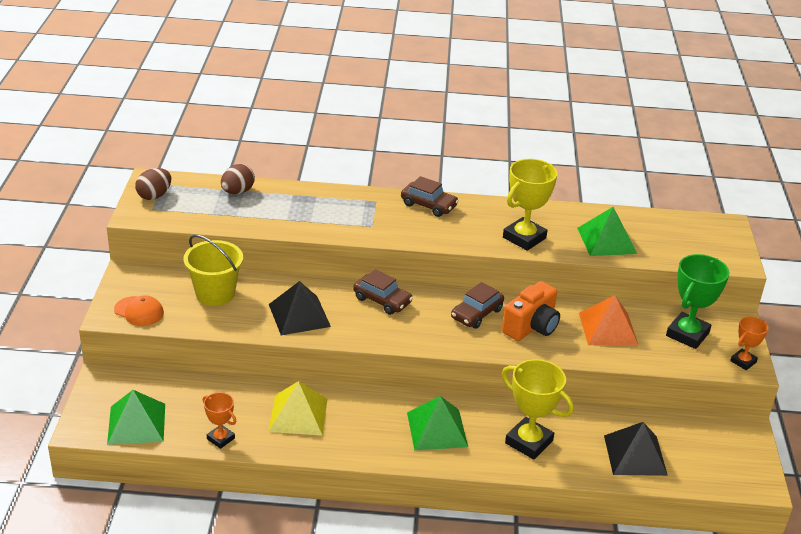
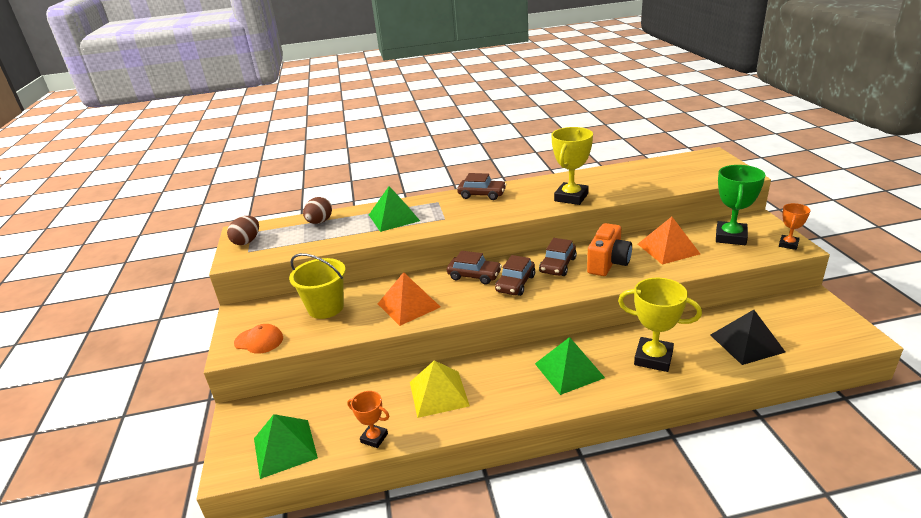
camera: 10 degrees left, 5 degrees down
(299, 315) = (408, 305): black pyramid -> orange pyramid
(420, 322) = (515, 283): none -> brown car
(607, 240) = (634, 184): green pyramid -> green pyramid (394, 217)

